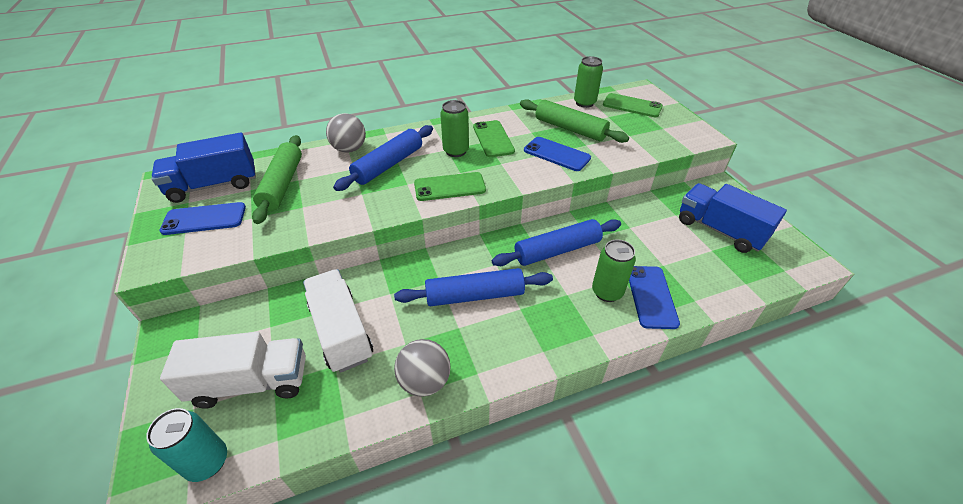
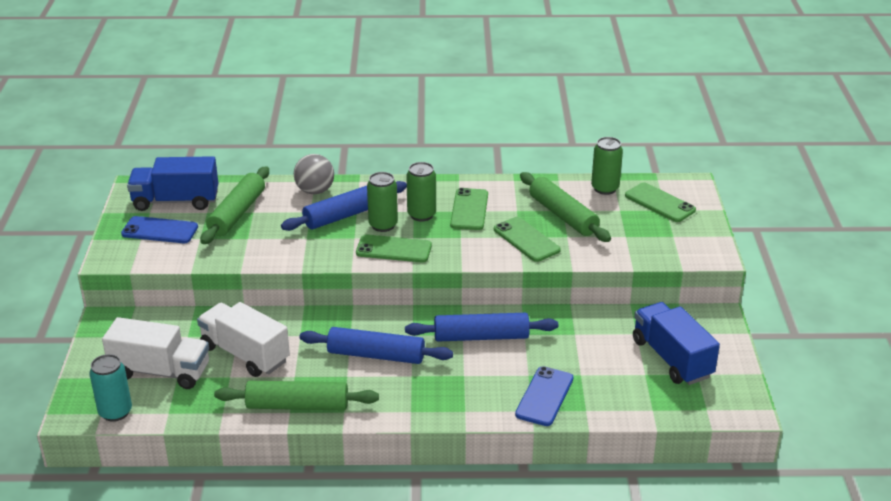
camera: 20 degrees right, 10 degrees down
(341, 332) = (245, 354): white truck -> white truck turned 45 degrees counterclockwise
(425, 381) = (297, 405): grey ball -> green rolling pin
(556, 154) = (526, 240): blue phone -> green phone
(607, 292) = (504, 382): green can -> green can (383, 225)

